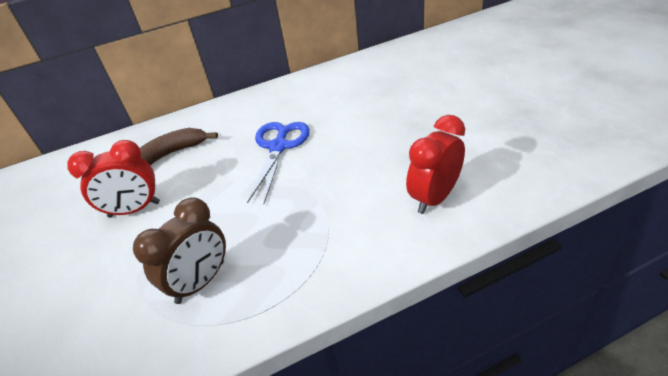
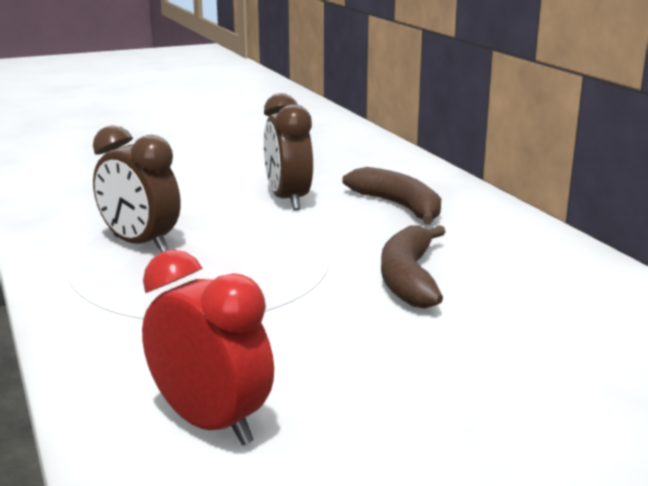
camera: 85 degrees right, 20 degrees down
(134, 209) = (288, 200): red clock -> brown clock
(279, 146) = (409, 278): blue scissors -> brown banana

